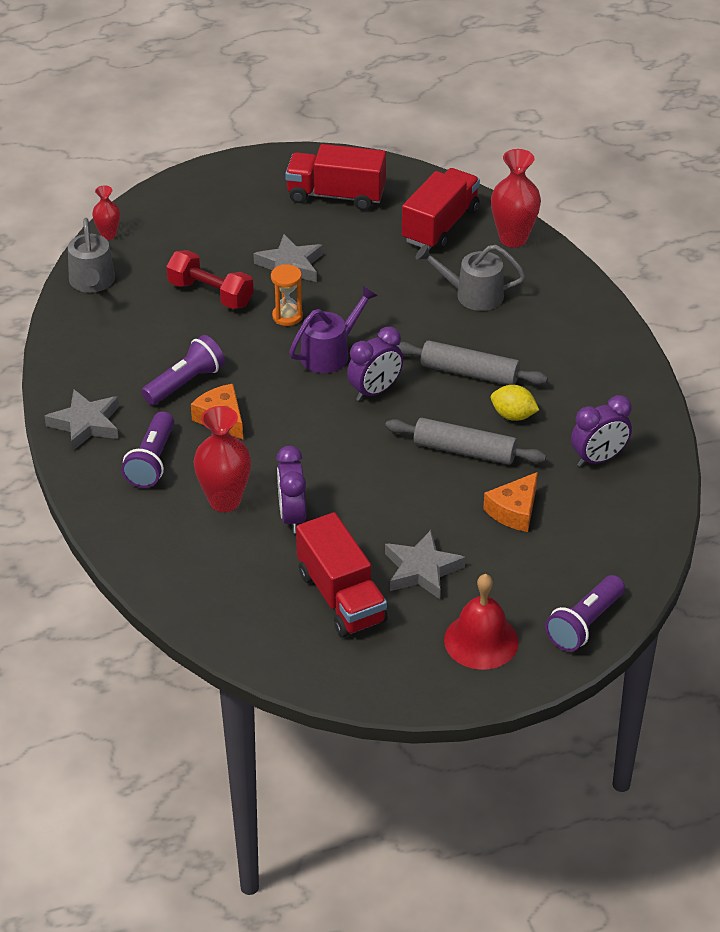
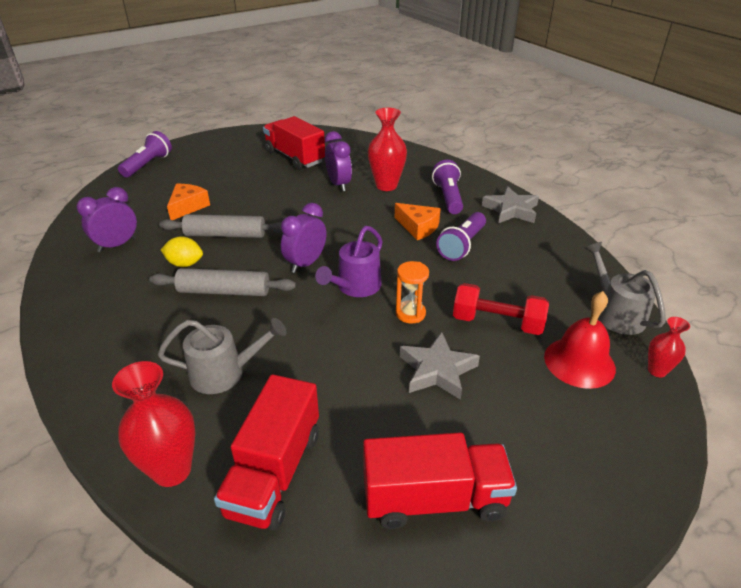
camera: 165 degrees right, 5 degrees down
(422, 570) = (248, 173): grey star -> none
(481, 641) = (210, 152): red bell -> red bell (579, 362)

